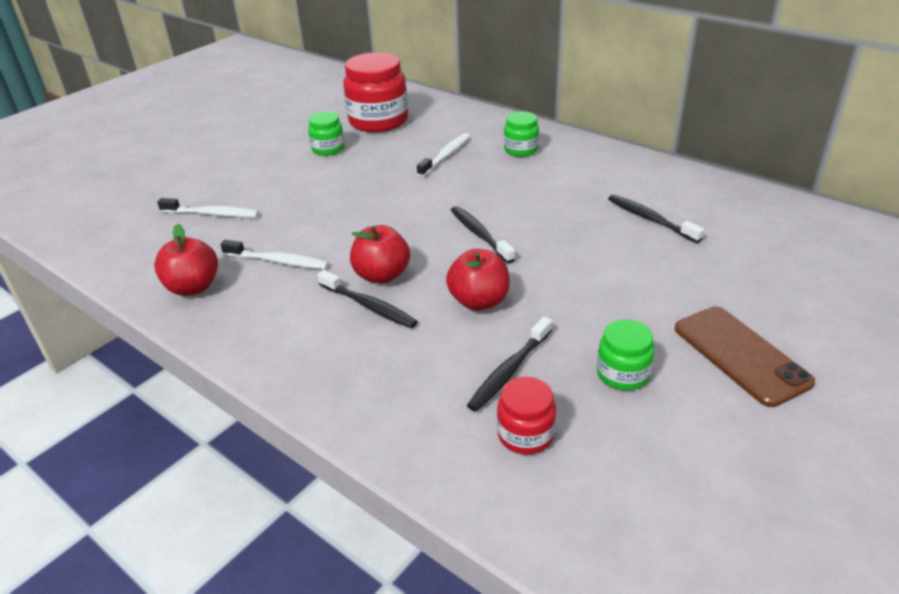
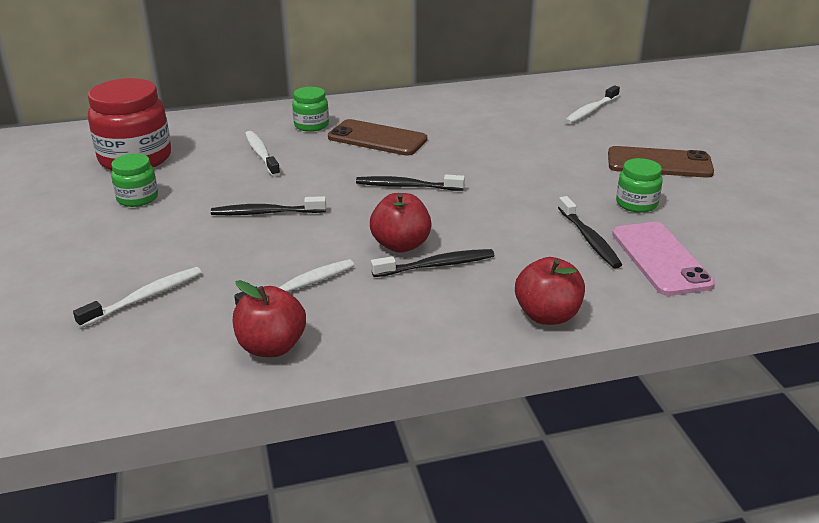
camera: 55 degrees left, 5 degrees down
(479, 301) = (494, 219): red apple -> red apple (547, 315)
(525, 434) = (660, 259): red jar -> pink phone
(542, 184) = (377, 138): none -> brown phone
(651, 219) = (484, 125): black toothbrush -> black toothbrush (266, 213)
(791, 262) = (591, 110): none -> white toothbrush

